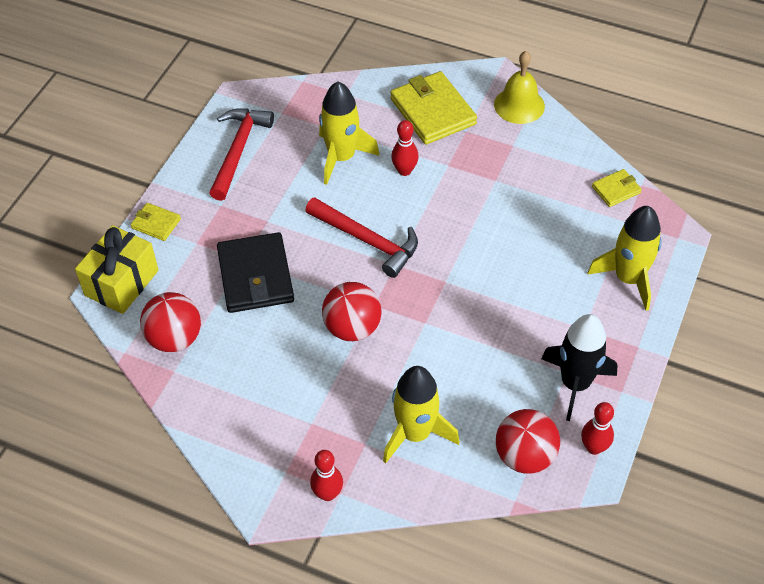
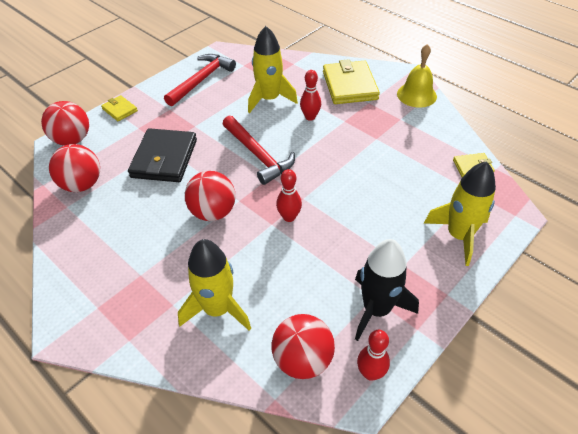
camera: 20 degrees right, 5 degrees down
(121, 283) = (72, 140): yellow gift -> red ball
(327, 494) = (118, 337): red bowling pin -> red bowling pin (289, 217)

